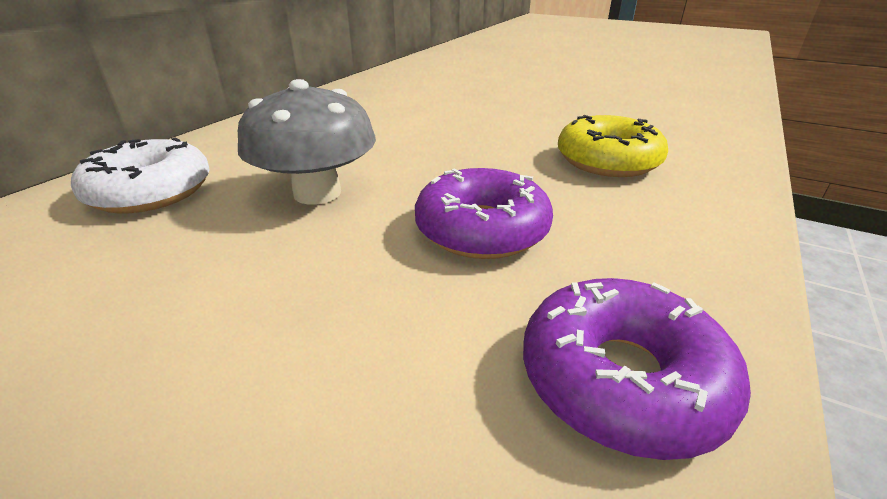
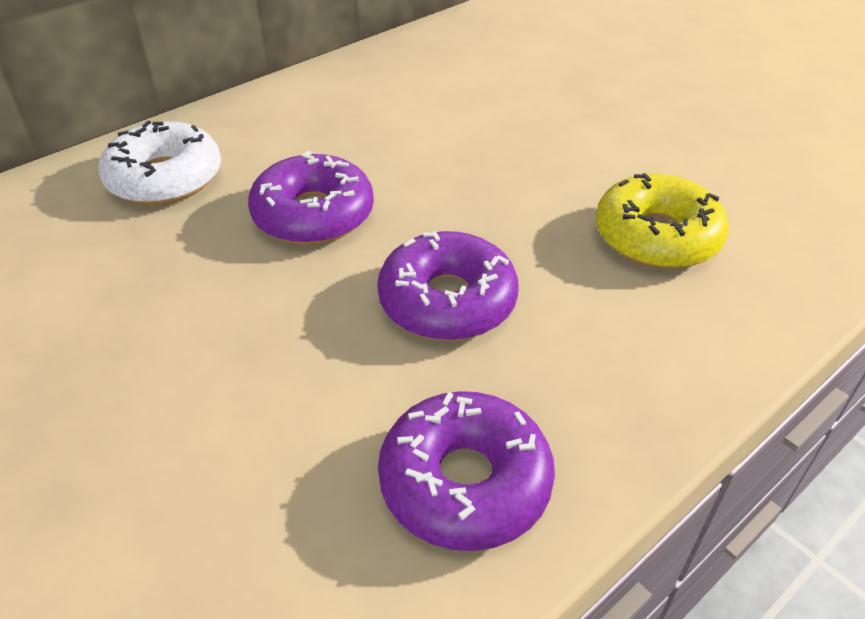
camera: 20 degrees right, 10 degrees up
(317, 193) = (313, 215): grey mushroom -> purple donut

